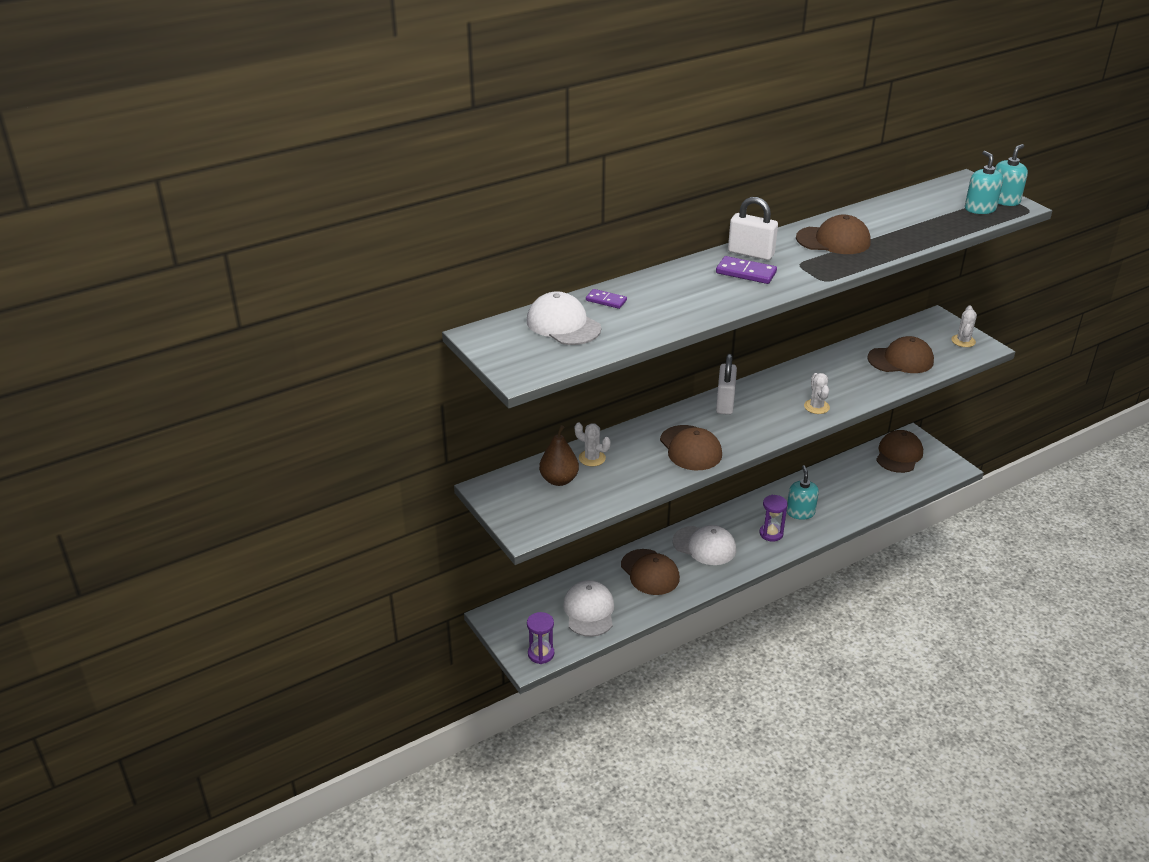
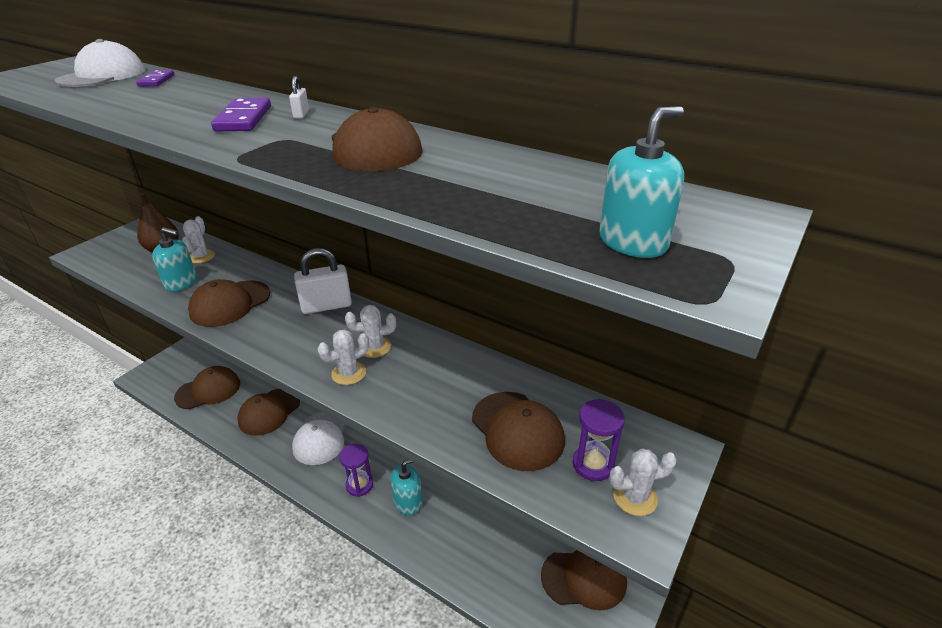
camera: 65 degrees right, 0 degrees up
(541, 654) = (151, 380): purple hourglass -> purple hourglass (593, 464)
(589, 611) = (208, 390): white cap -> brown cap
(751, 253) = (301, 114): white padlock -> white padlock, size x0.43
(792, 391) = (374, 347): none -> white cactus
(1004, 200) = (716, 264): turquoise soap dispenser -> turquoise soap dispenser (181, 283)

